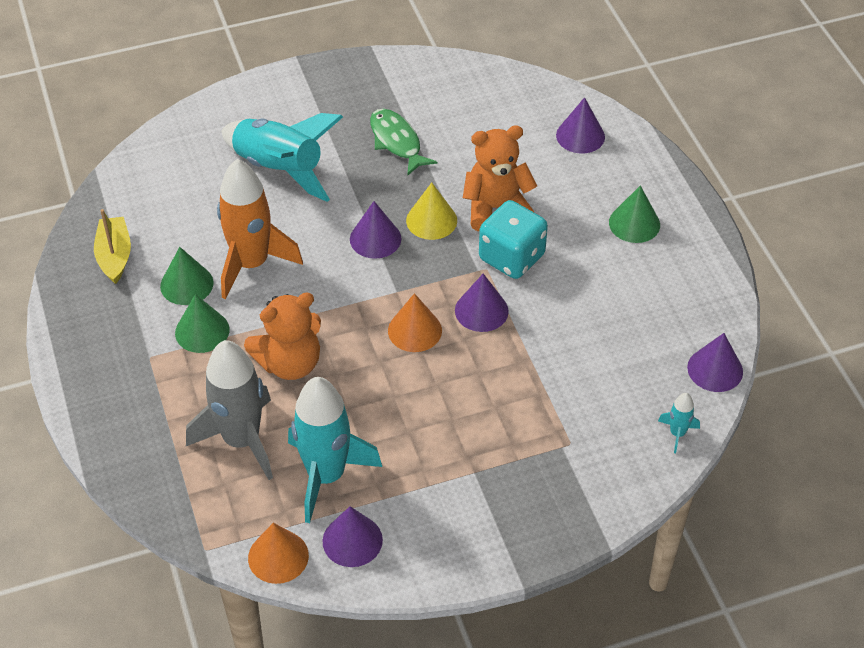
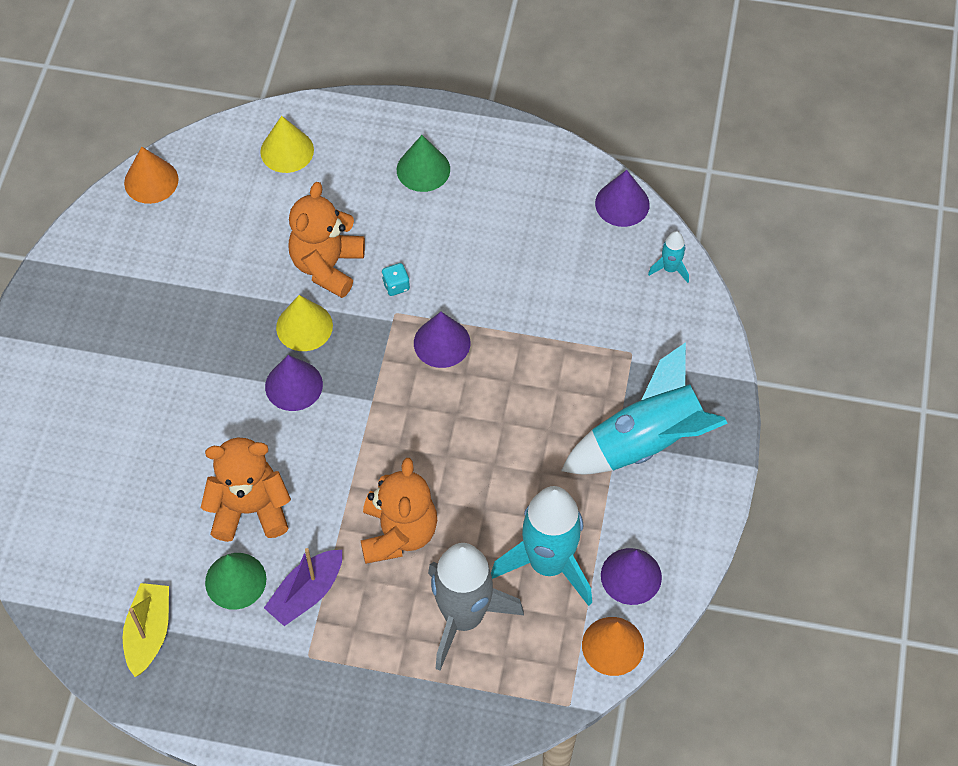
camera: 60 degrees left, 10 degrees up
(114, 256) = (149, 633): yellow boat -> yellow boat turned 75 degrees clockwise
(202, 331) = (306, 593): green cone -> purple boat
(251, 264) = (250, 509): orange rocket -> orange teddy bear
(279, 168) = (138, 424): turquoise rocket -> turquoise rocket (646, 442)
(397, 142) = (180, 303): green fish -> none
(414, 330) = (429, 408): orange cone -> orange cone (151, 181)
(511, 257) = (396, 285): turquoise dice -> turquoise dice, size x0.41
(580, 136) = (287, 150): purple cone -> yellow cone

